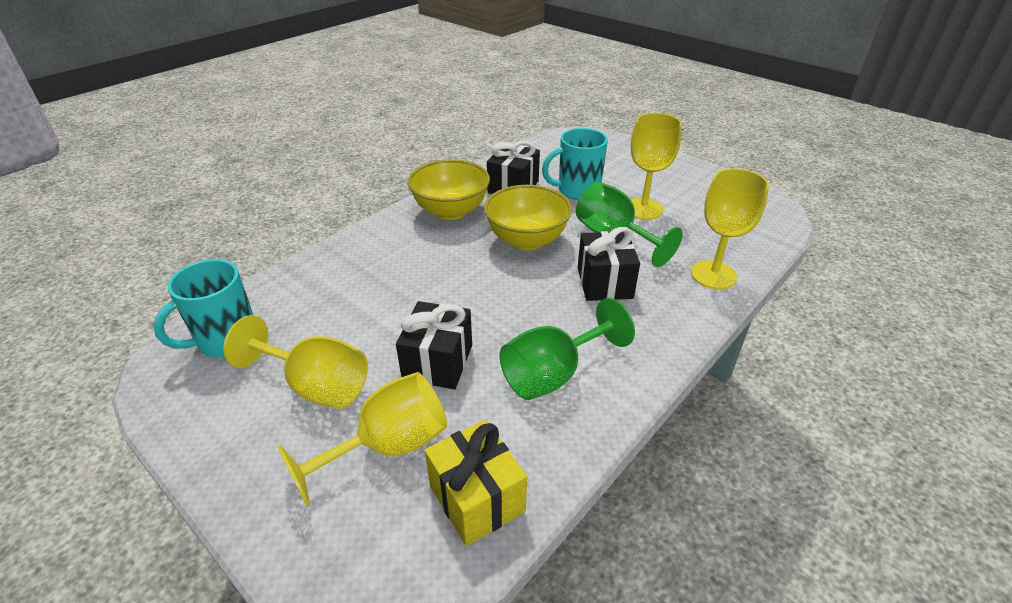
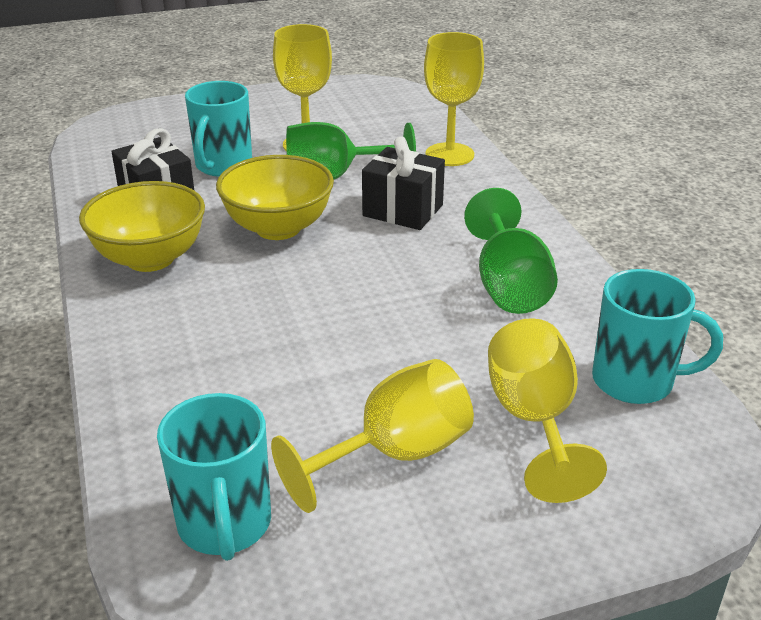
camera: 60 degrees left, 5 degrees down
(438, 362) = (431, 351): black gift -> none
(476, 498) = (635, 381): yellow gift -> turquoise mug

